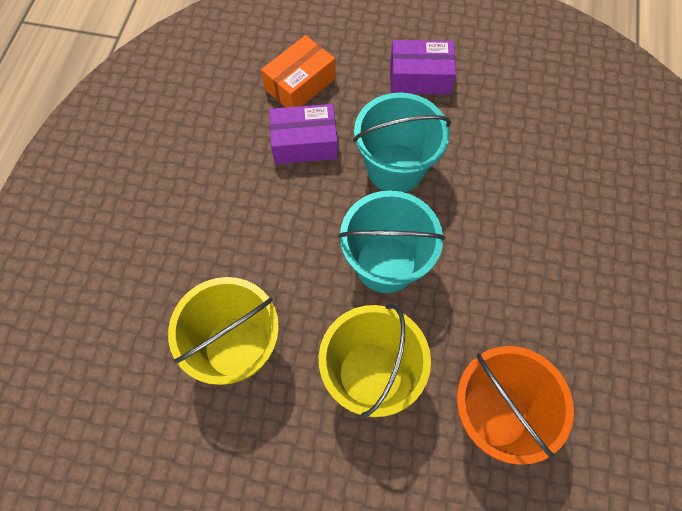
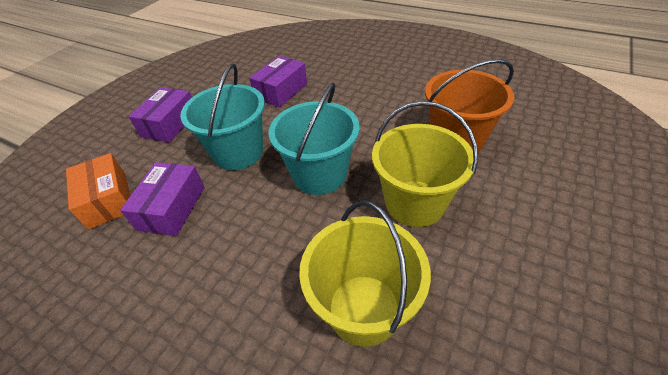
camera: 70 degrees left, 20 degrees down
(524, 170) = (281, 91): none -> purple box

